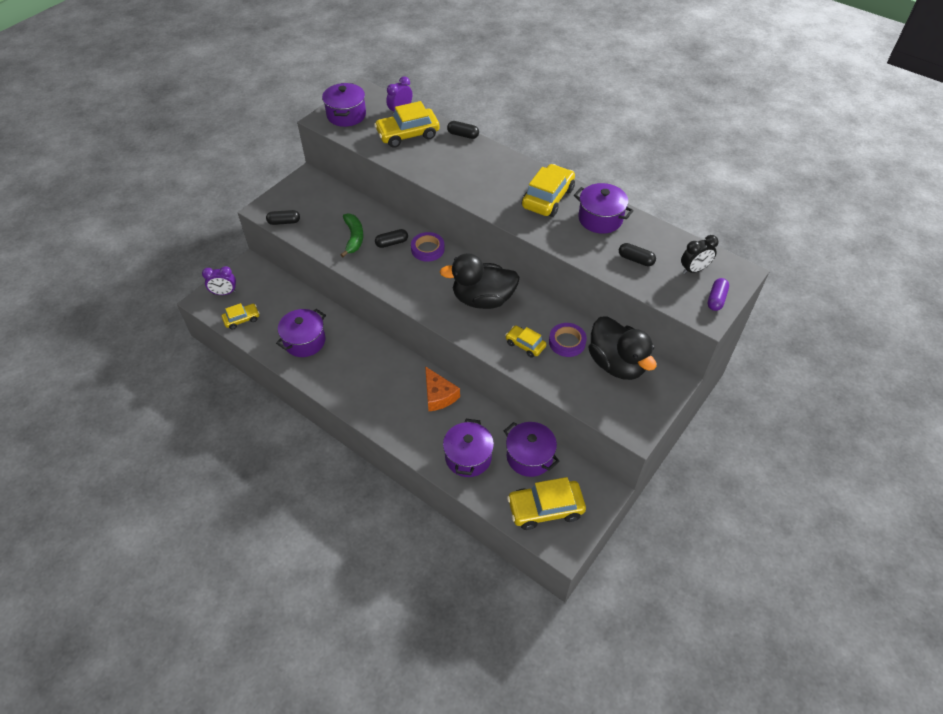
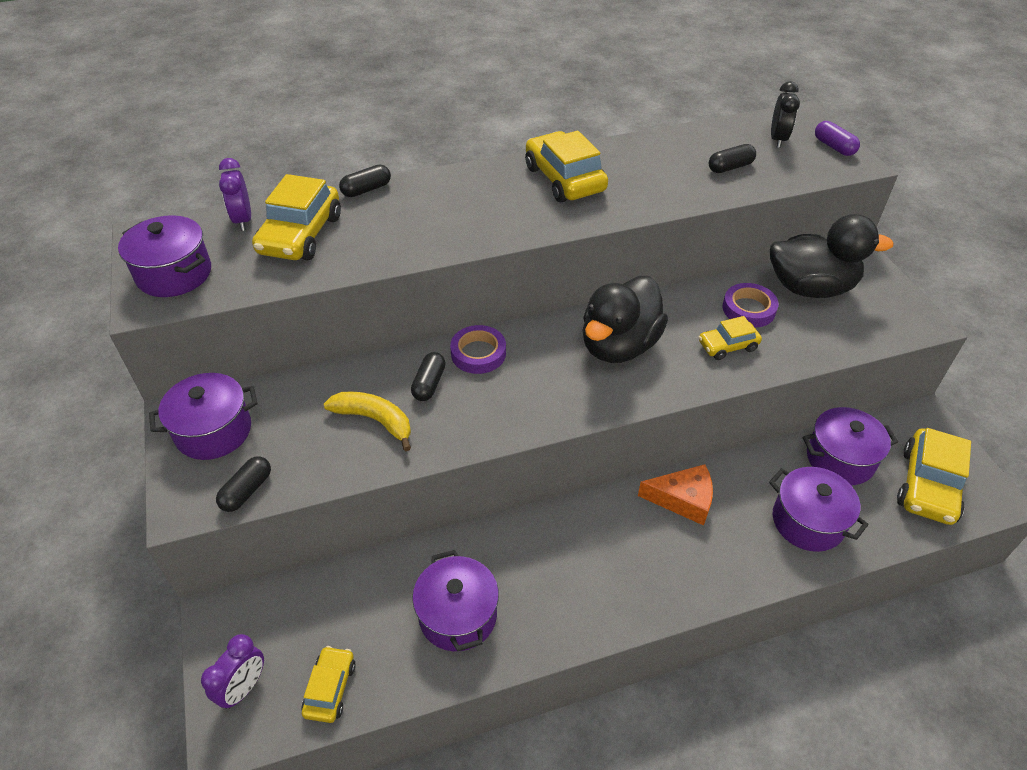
camera: 55 degrees left, 5 degrees down
(354, 238) = (375, 420): green banana -> yellow banana
(600, 219) = (639, 160): purple pot -> purple pot (213, 431)

